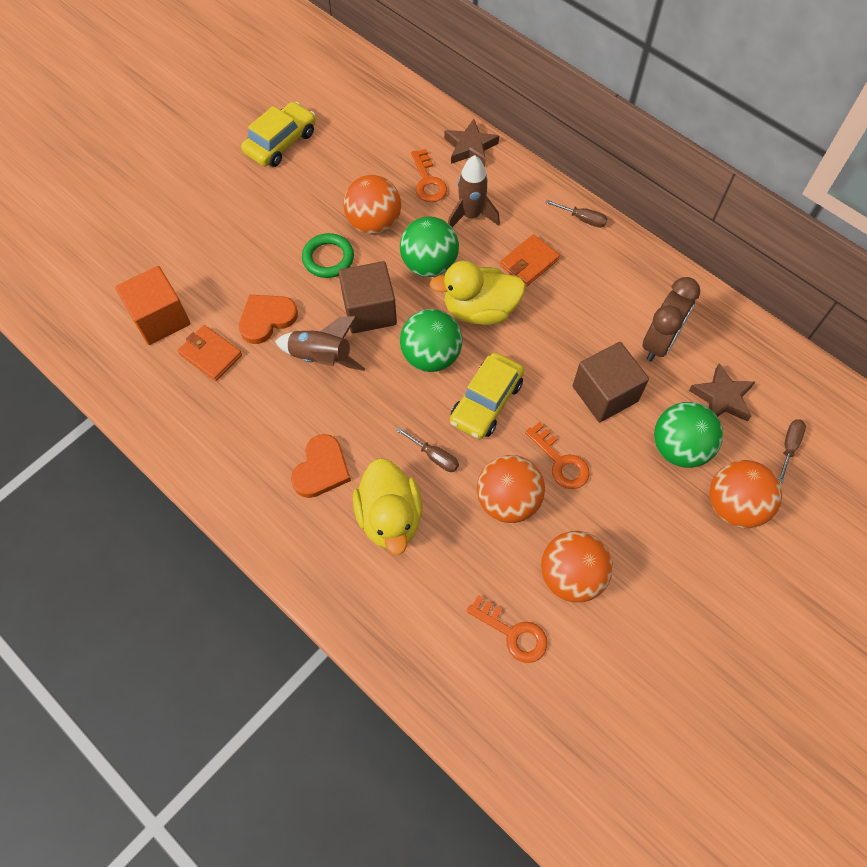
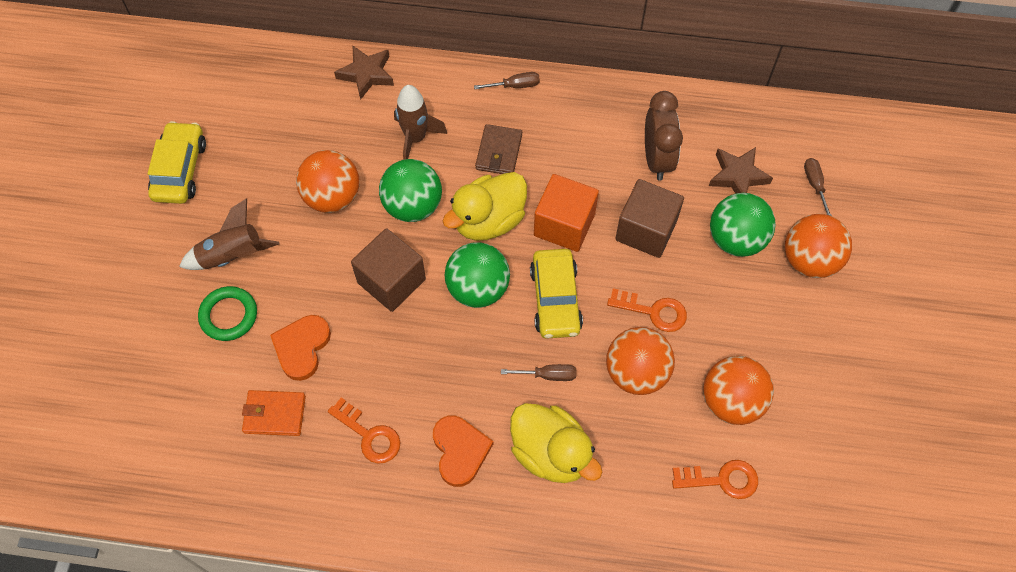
camera: 35 degrees left, 0 degrees up
(160, 318) = (197, 411): orange cube -> orange cube (564, 225)
(321, 358) = (381, 351): brown rocket -> brown rocket (232, 256)
(328, 258) = (315, 255): green ring -> green ring (229, 315)
(428, 181) = (352, 128): orange key -> orange key (369, 435)
(529, 262) = (499, 152): orange wallet -> brown wallet

